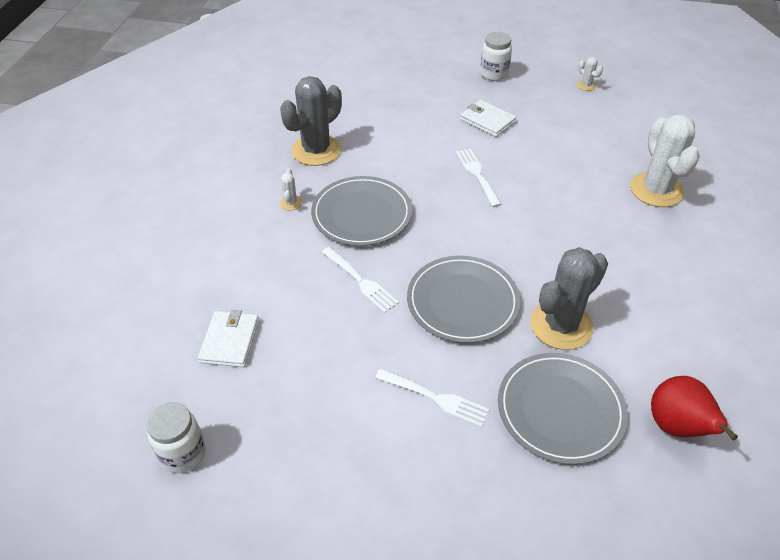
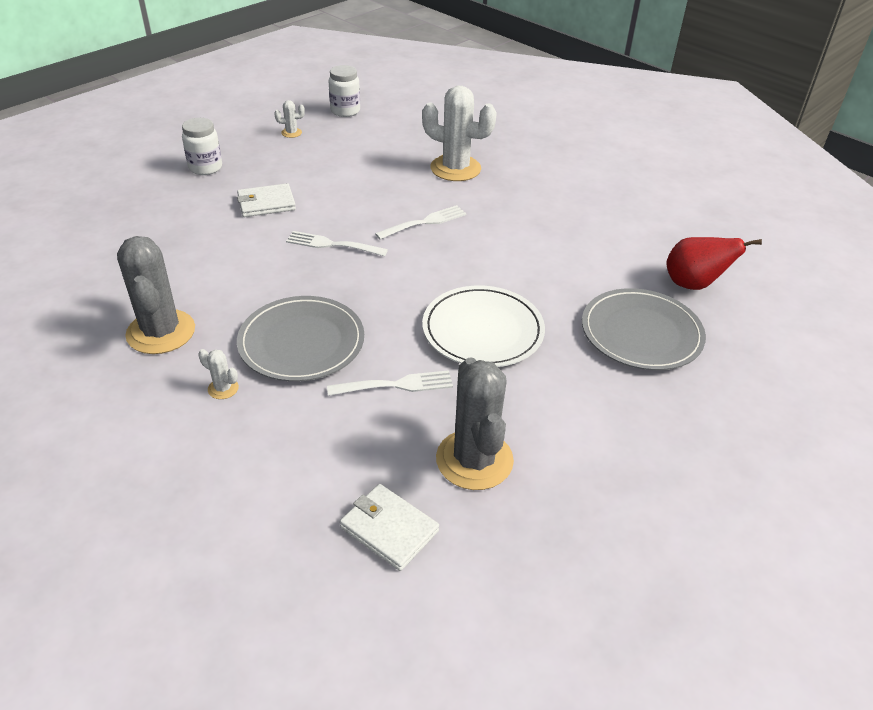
camera: 60 degrees left, 5 degrees down
(183, 453) = (522, 637): white jar -> white jar (345, 111)
(435, 398) = (581, 400): white fork -> white fork (424, 222)
(462, 302) = (482, 330): grey plate -> white plate
(561, 325) = (556, 289): grey cactus -> grey cactus (474, 460)

